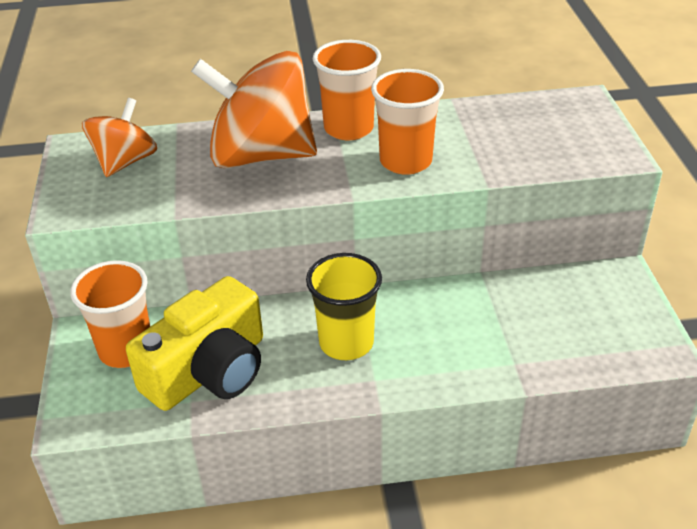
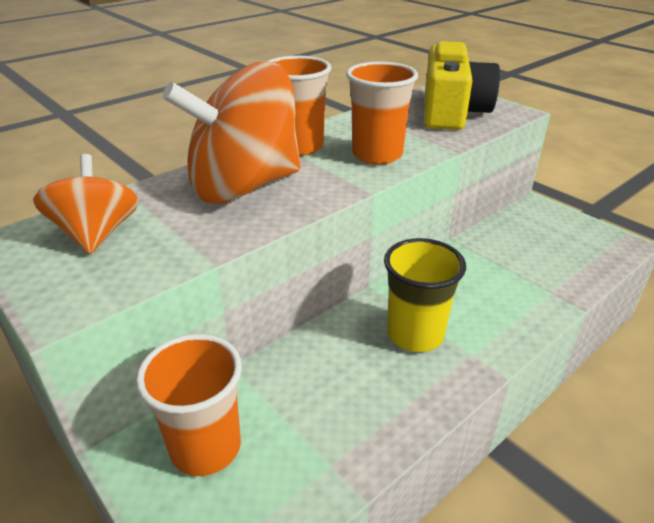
camera: 35 degrees left, 5 degrees down
(209, 370) = (319, 422): yellow camera -> yellow camera (452, 111)

